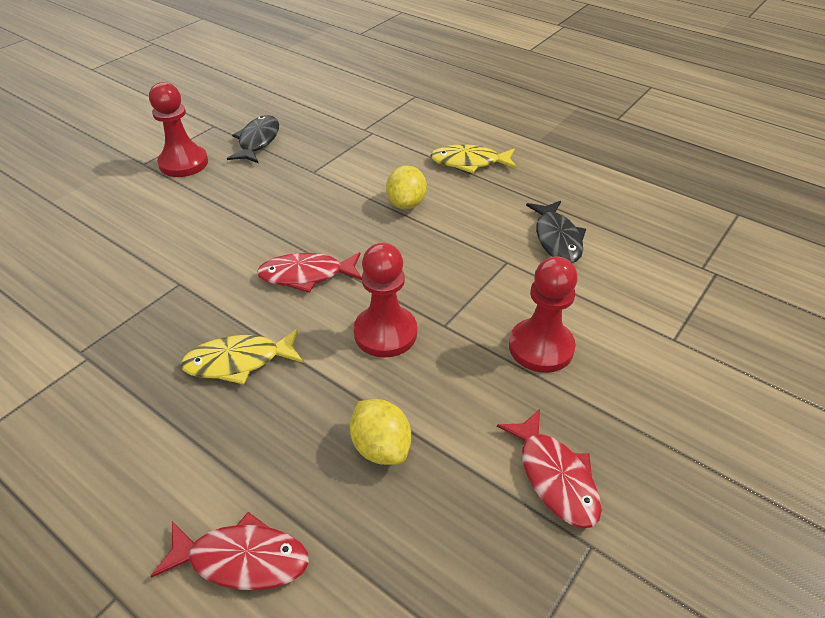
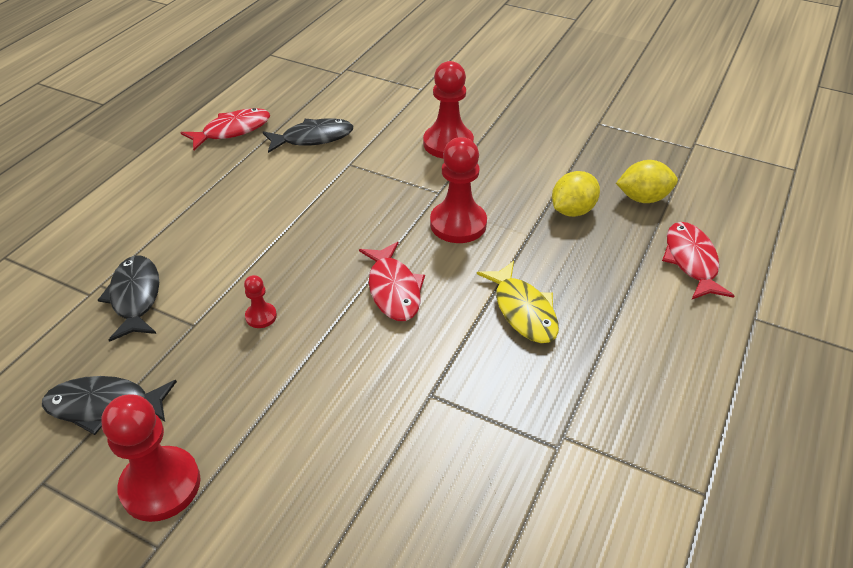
camera: 100 degrees left, 0 degrees up
(307, 201) = (261, 316): none -> red pawn
(353, 147) = (135, 297): none -> black fish
(406, 204) = (262, 235): yellow lemon -> yellow lemon (643, 198)
(469, 162) = (181, 197): yellow fish -> none
(555, 477) = (559, 136): red fish -> red fish (232, 130)

